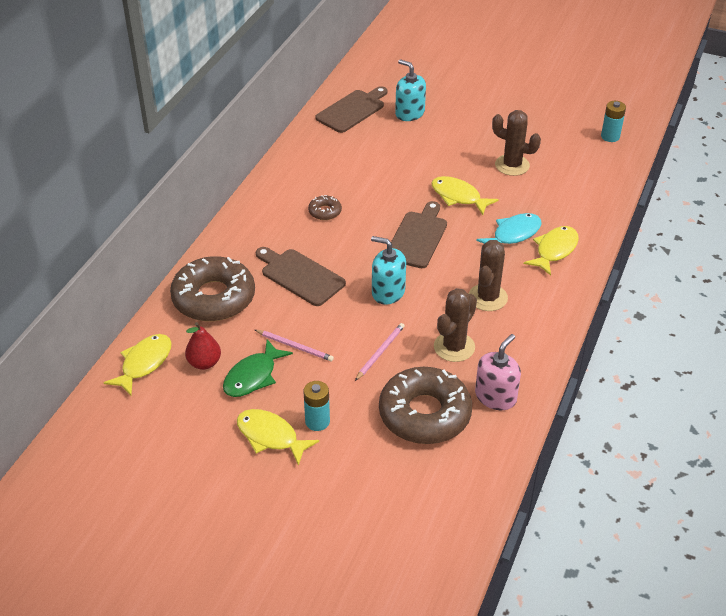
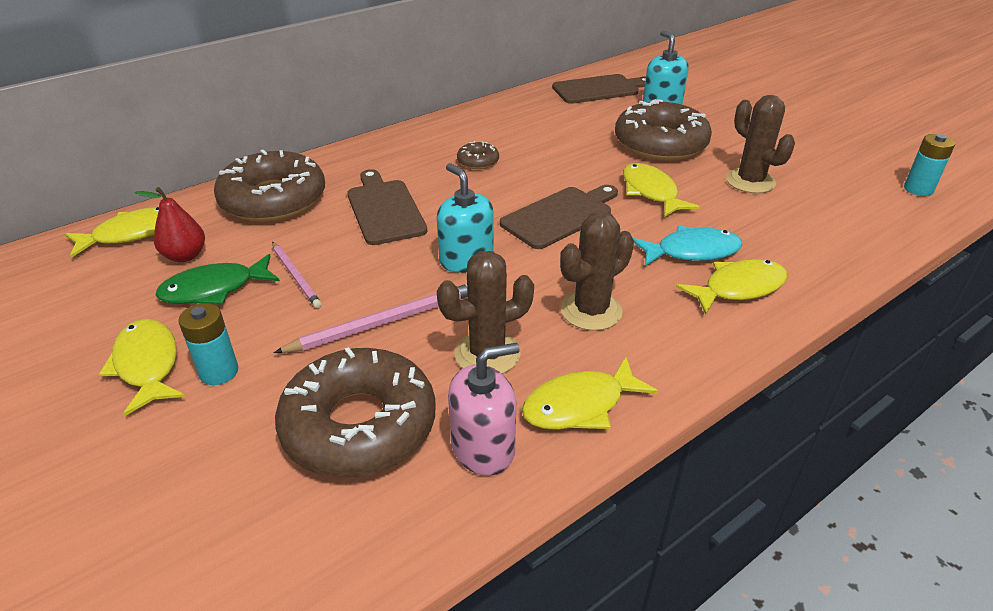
camera: 30 degrees right, 5 degrees down
(380, 352) = (385, 321): pink pencil -> pink pencil, size x1.56
(434, 151) = (660, 143): none -> brown donut
(524, 354) = (580, 405): none -> yellow fish

